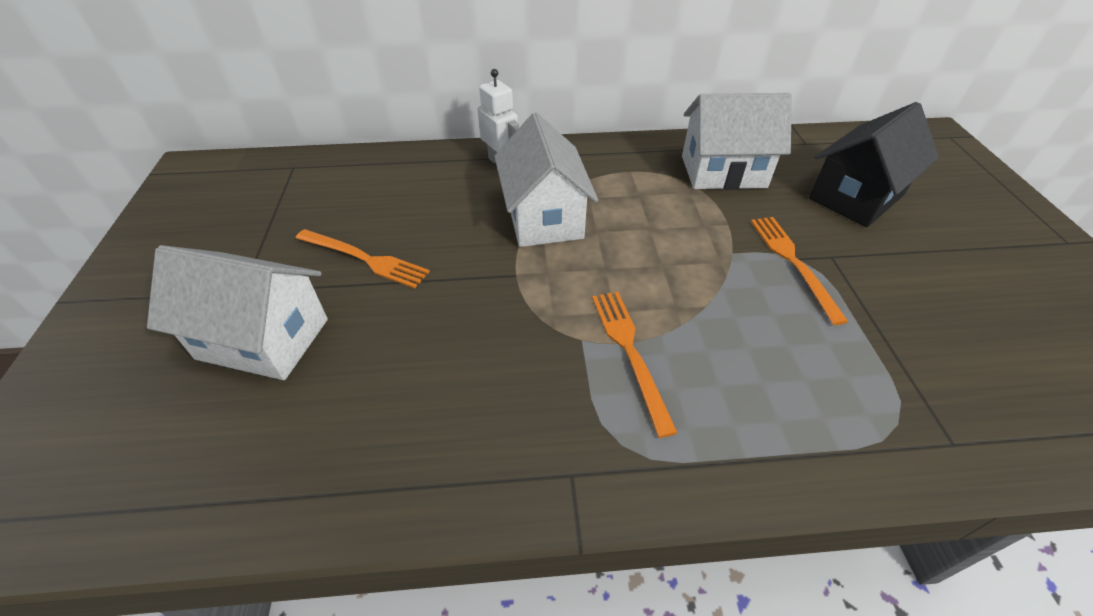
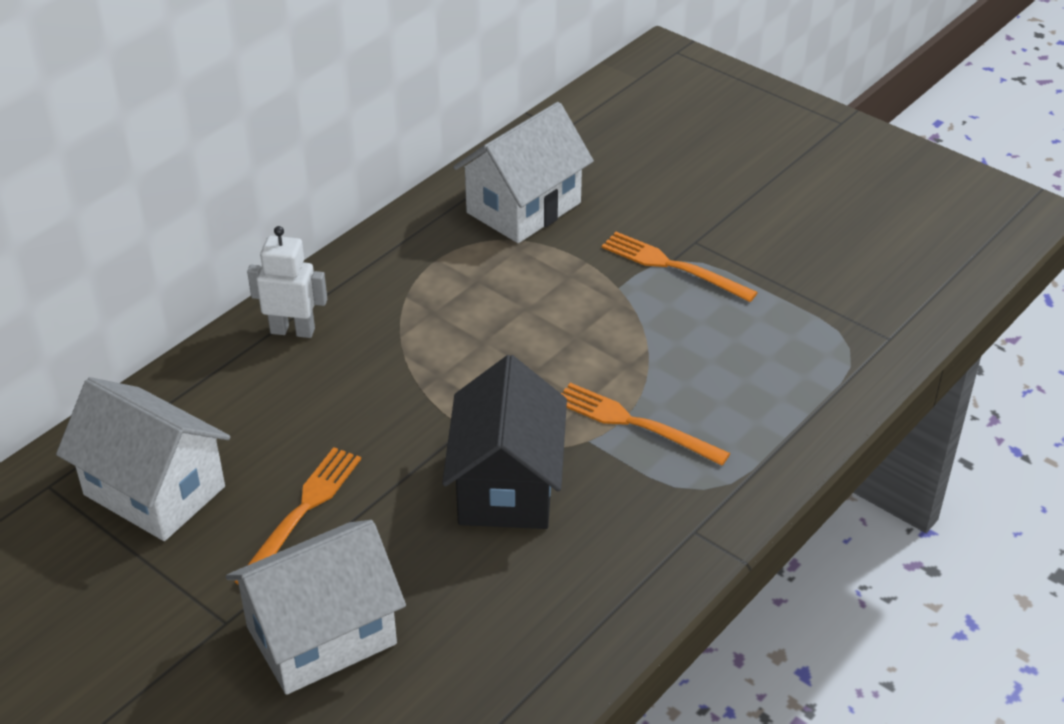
camera: 45 degrees left, 5 degrees down
(364, 259) = (302, 512): orange fork -> orange fork turned 45 degrees counterclockwise
(544, 217) = (417, 359): white house -> white house (154, 491)
(856, 197) = (660, 168): black house -> black house (506, 486)

